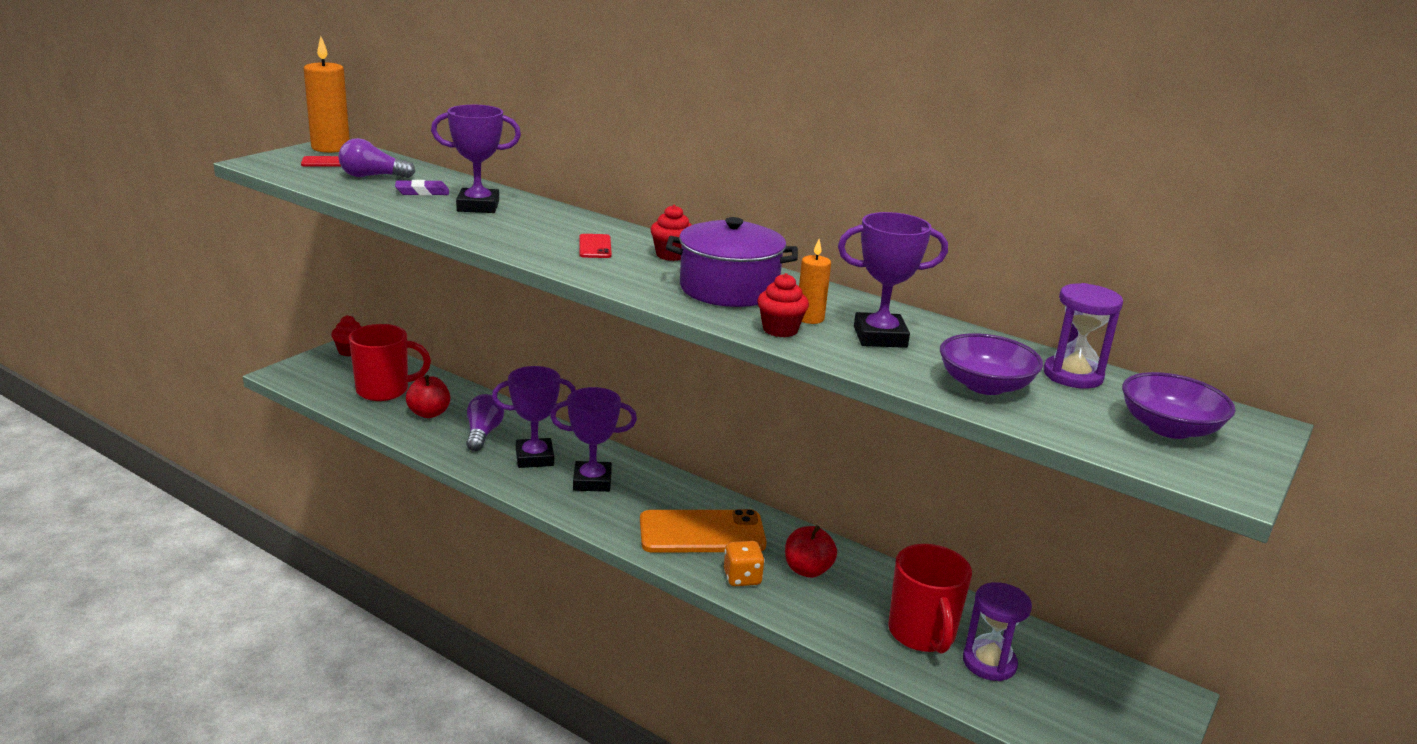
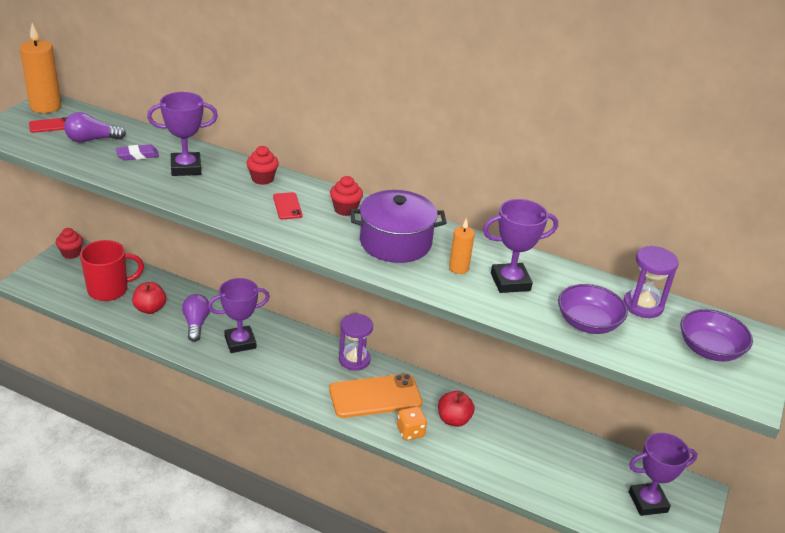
camera: 10 degrees left, 10 degrees up
(592, 481) = (287, 359): purple trophy -> purple trophy (647, 502)
(780, 330) = (441, 283): red cupcake -> red cupcake (262, 179)
(922, 634) = (538, 463): red mug -> none
(989, 663) = (584, 481): purple hourglass -> purple hourglass (354, 360)

